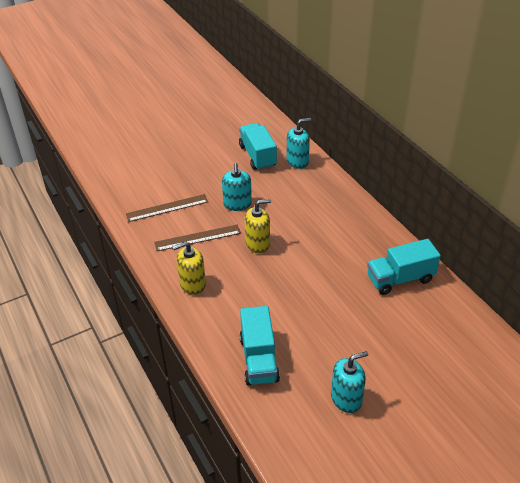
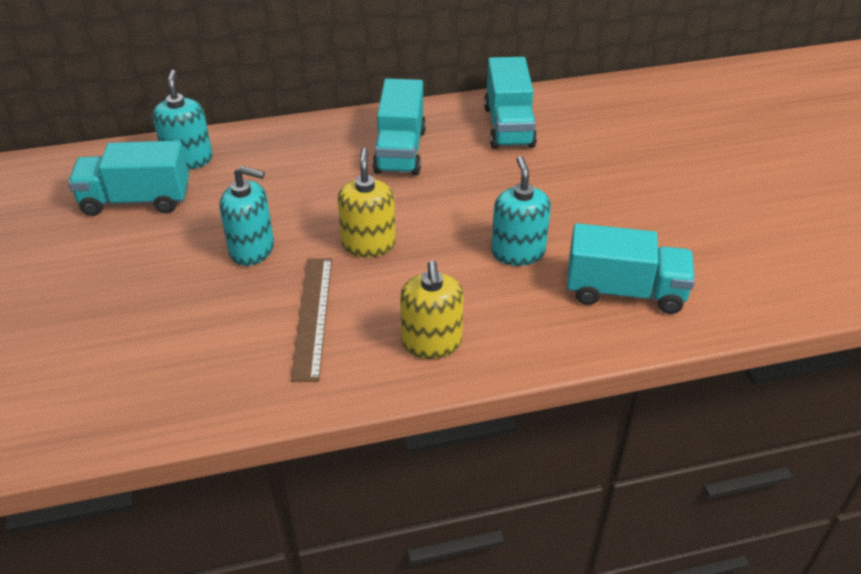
camera: 75 degrees left, 0 degrees up
(167, 208) = (199, 347): brown ruler -> none
(346, 398) = (711, 221): turquoise soap dispenser -> turquoise soap dispenser (518, 252)
(347, 236) = (400, 151): none -> turquoise truck

